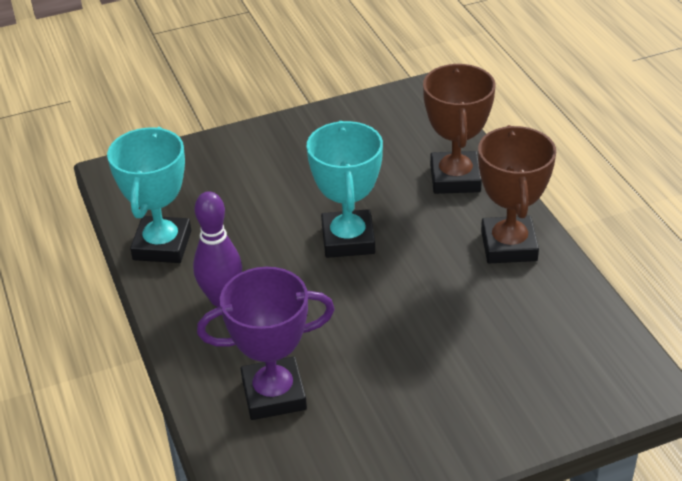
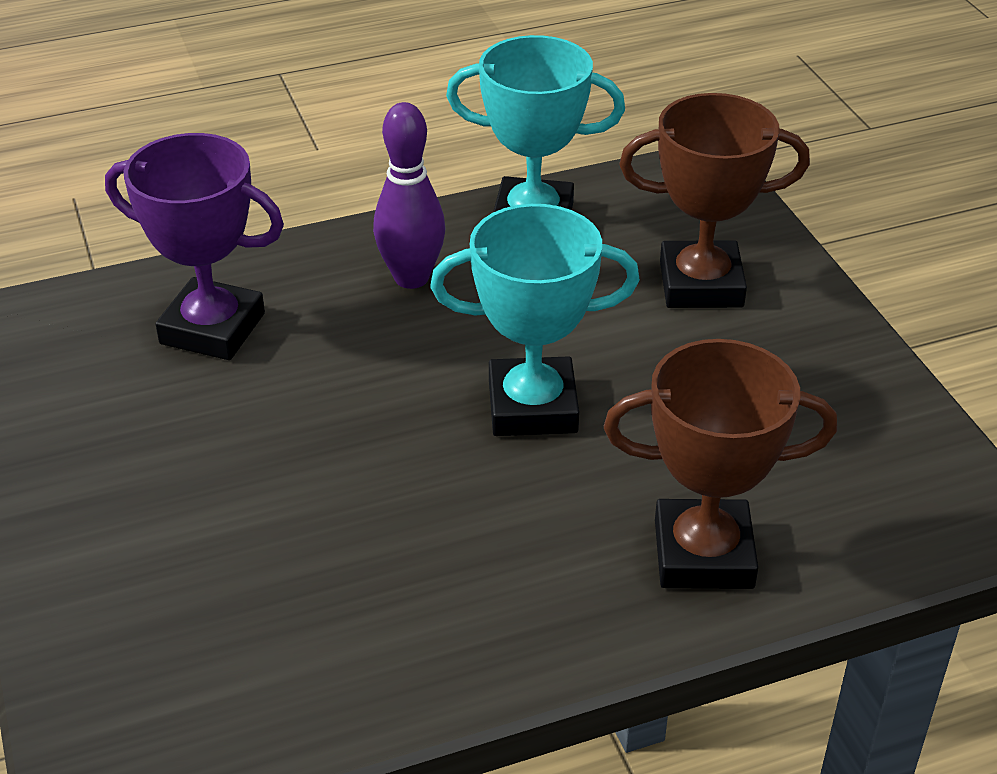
camera: 90 degrees right, 0 degrees up
(274, 394) = (212, 328): purple trophy -> purple trophy turned 60 degrees counterclockwise
(508, 245) = (500, 616): brown trophy -> brown trophy (701, 284)

